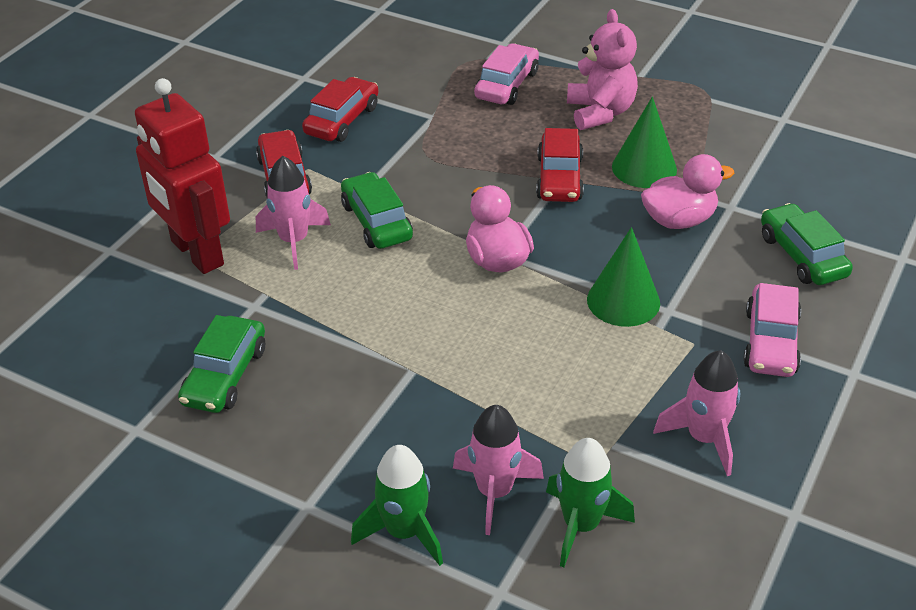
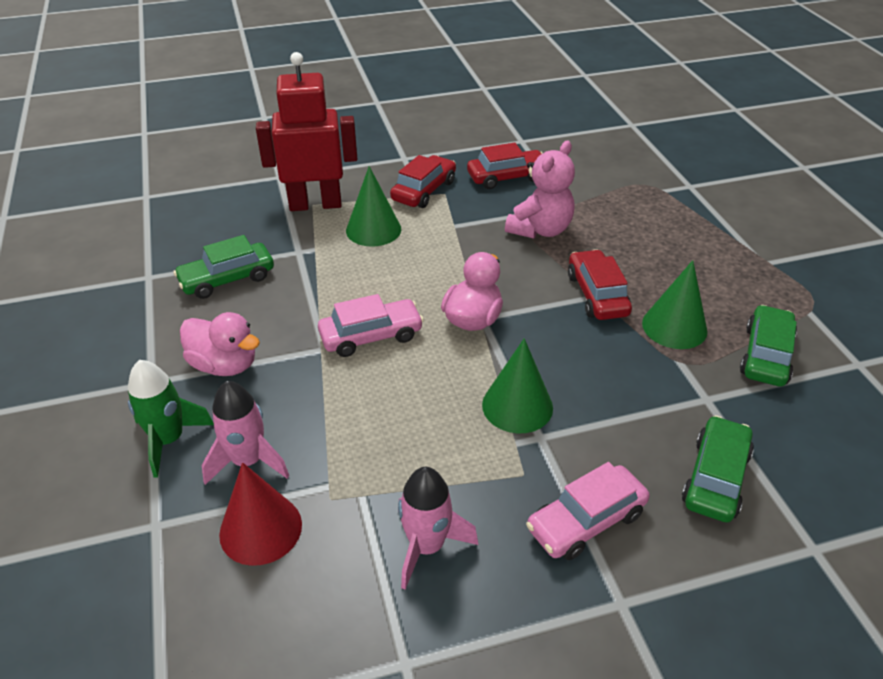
camera: 45 degrees right, 0 degrees up
(196, 253) = (315, 204): red robot -> red robot turned 75 degrees clockwise
(294, 241) = (373, 229): pink rocket -> green cone
(377, 221) = (436, 248): green car -> green car (766, 355)
(507, 85) = (651, 213): pink car -> pink car (371, 336)
(559, 178) = (597, 294): red car -> red car turned 120 degrees clockwise
(581, 525) = (260, 529): green rocket -> red cone
(600, 112) = (697, 269): pink teddy bear -> pink teddy bear (540, 230)
(679, 220) = (646, 380): pink duck -> pink duck (225, 365)

